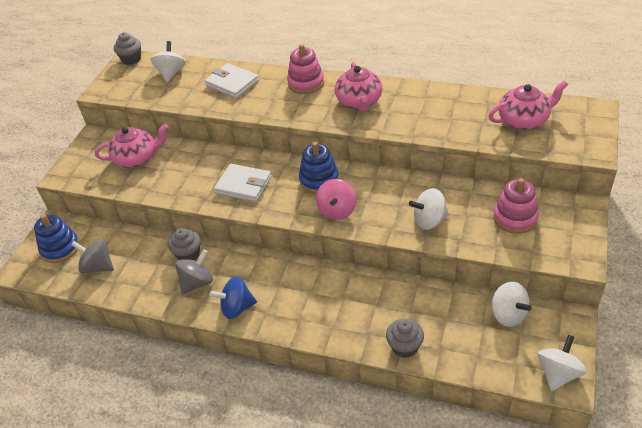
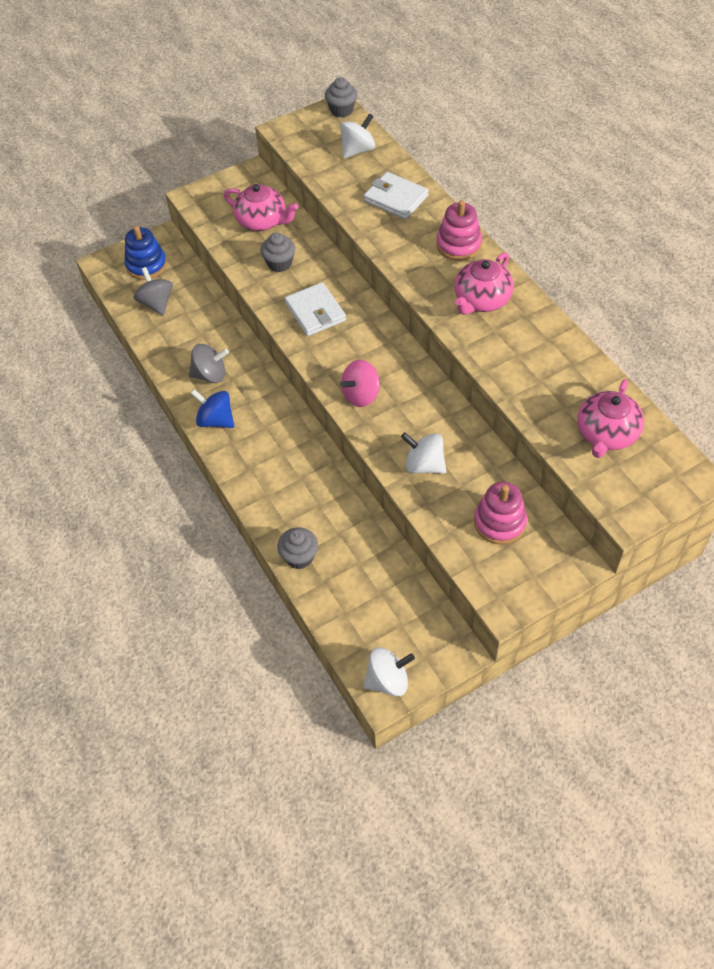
camera: 40 degrees right, 10 degrees up
(188, 254) = (229, 344): grey cupcake -> grey cupcake (279, 263)
(232, 83) = (396, 198): white wallet -> white wallet turned 45 degrees counterclockwise
(319, 180) = (380, 354): blue stacking toy -> none
(508, 314) = (411, 602): white spinning top -> none
(524, 120) = (606, 434): pink teapot -> pink teapot turned 90 degrees clockwise

